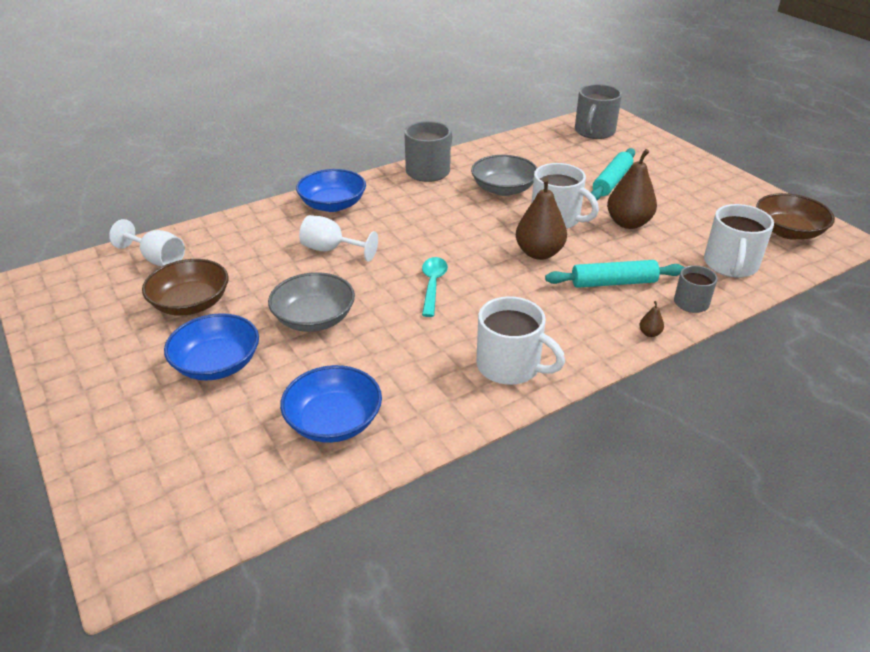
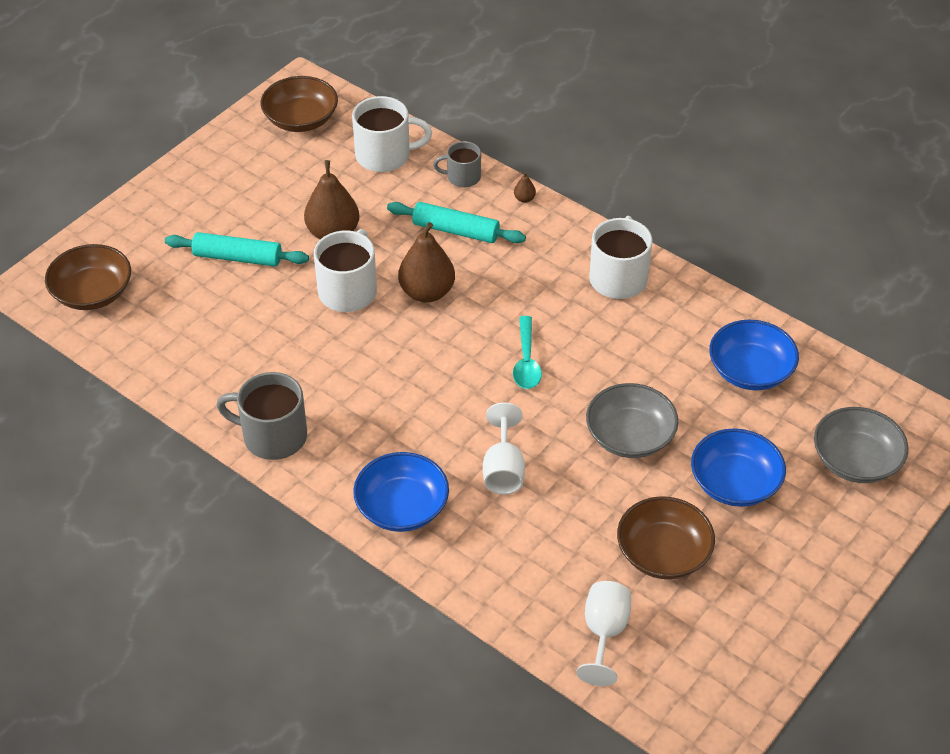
camera: 110 degrees left, 10 degrees up
(432, 285) = (526, 361): turquoise spoon -> turquoise spoon turned 75 degrees counterclockwise
(503, 189) = (294, 350): grey bowl -> grey bowl (855, 460)
(594, 132) = (92, 293): grey mug -> brown bowl
(613, 283) = (456, 230): turquoise rolling pin -> turquoise rolling pin turned 45 degrees counterclockwise

